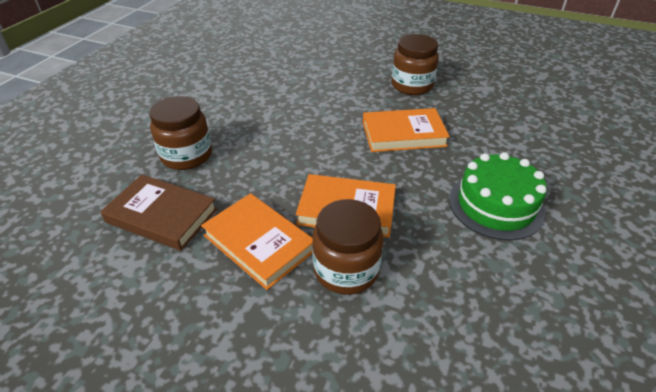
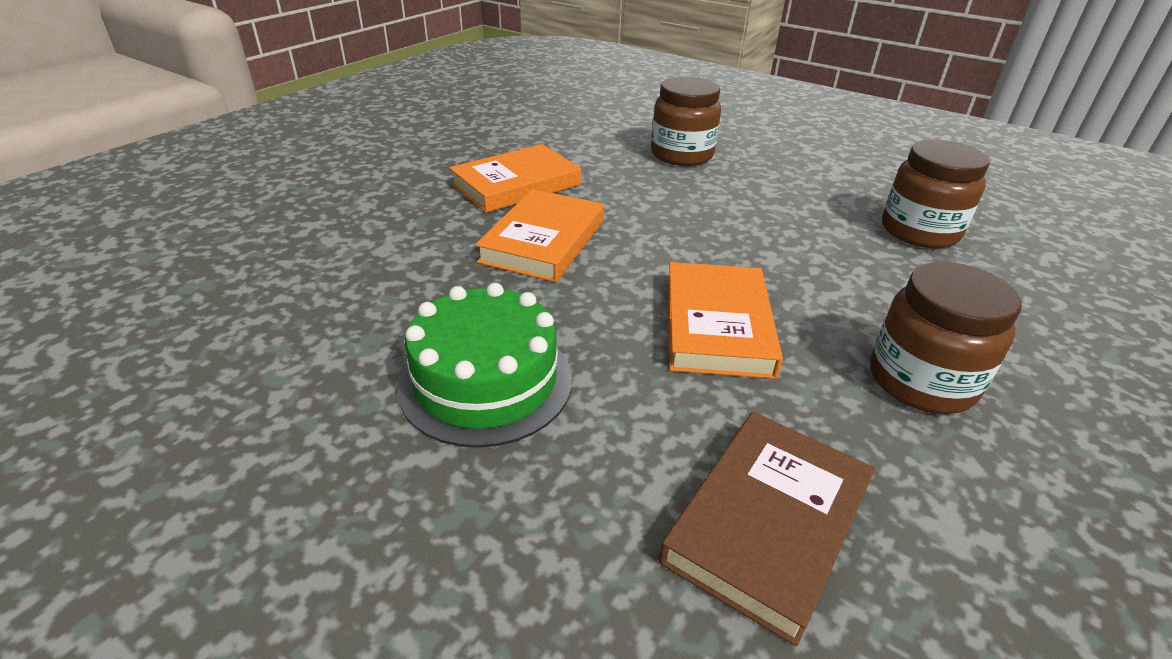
camera: 100 degrees right, 5 degrees down
(162, 216) = (581, 143): brown book -> brown book (767, 523)
(346, 269) = (446, 227): brown jar -> brown jar (919, 231)

